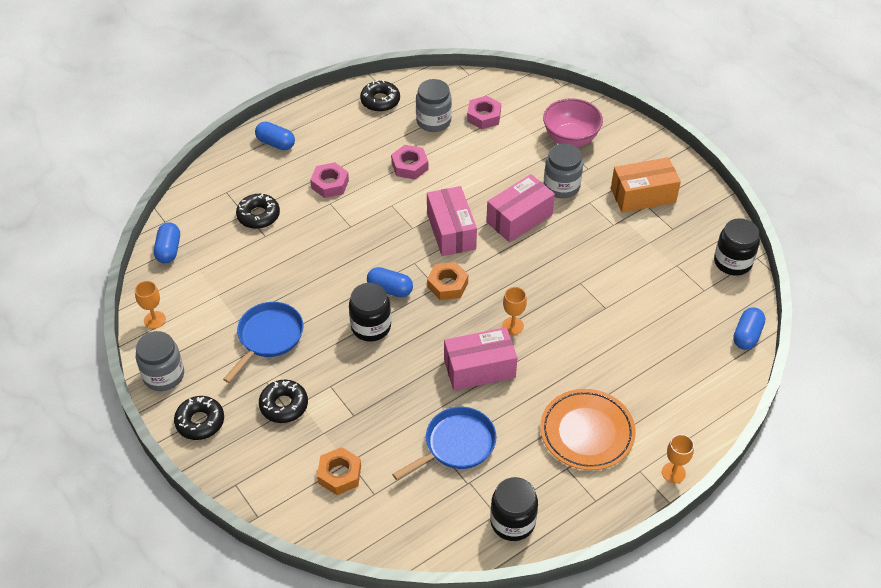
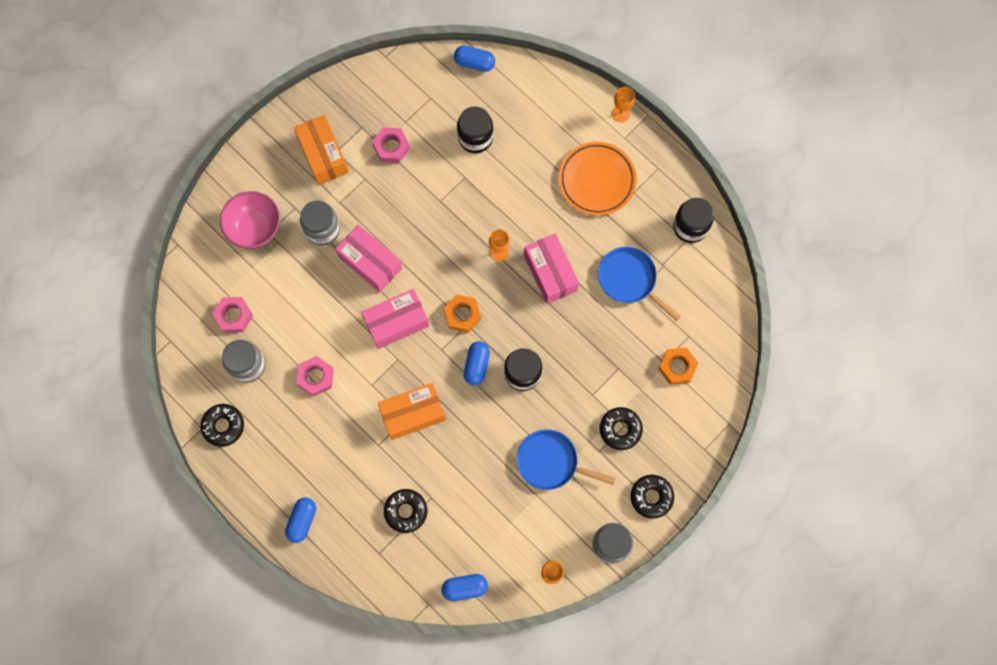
camera: 100 degrees left, 25 degrees up
(330, 184) = (352, 451): pink nut -> pink nut (391, 147)
(353, 232) = (413, 414): none -> orange box
(732, 262) = (394, 76): black jar -> black jar (475, 138)

